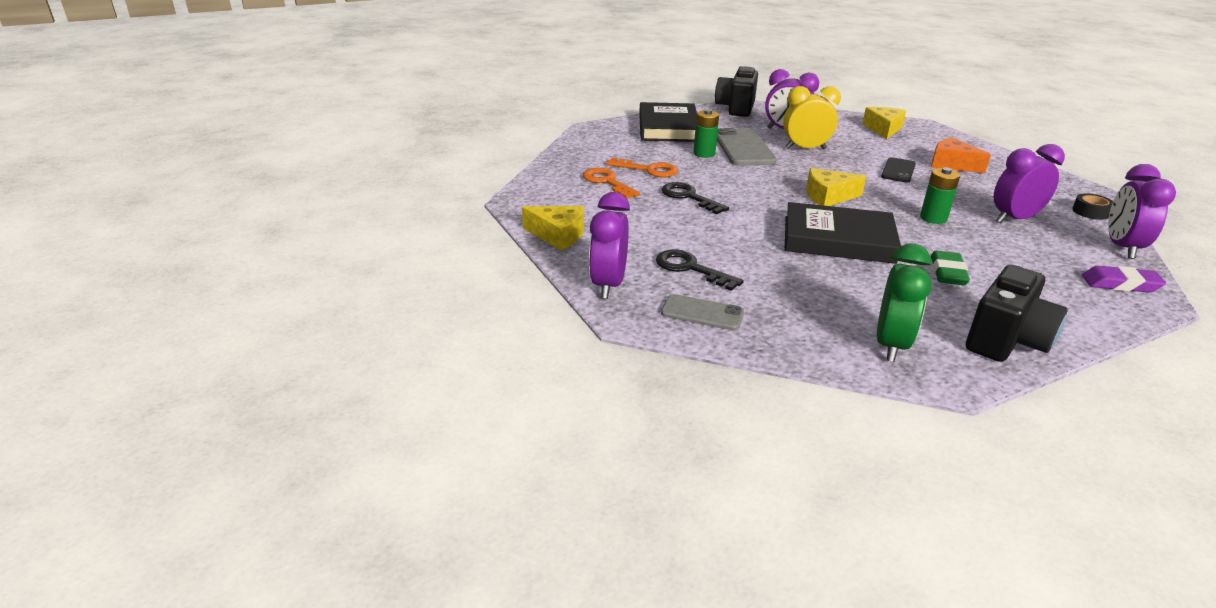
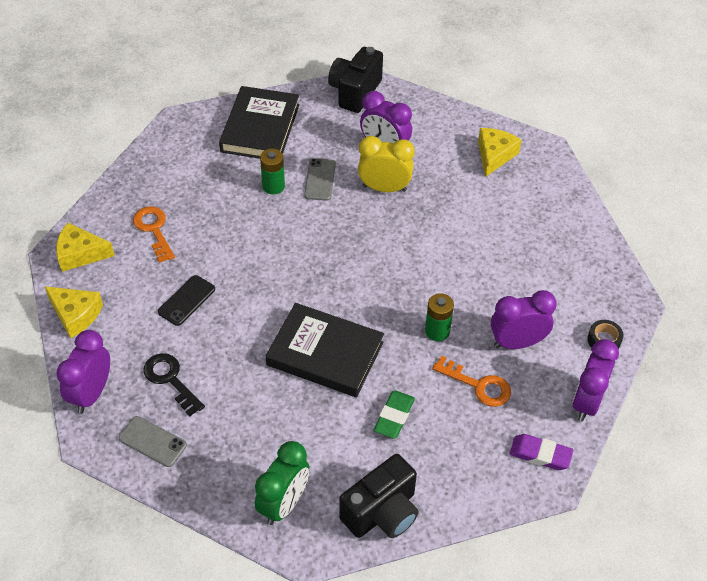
camera: 10 degrees right, 20 degrees up
(648, 170) = (203, 211): orange key -> orange key (478, 385)
(688, 197) = (220, 266): black key -> none
(743, 148) = (320, 179): grey phone -> grey phone, size x0.58
(828, 196) = (356, 281): yellow cheese -> yellow cheese (80, 254)
(898, 170) = (457, 242): black phone -> black phone (186, 300)
(952, 164) = (522, 236): orange cheese -> none

